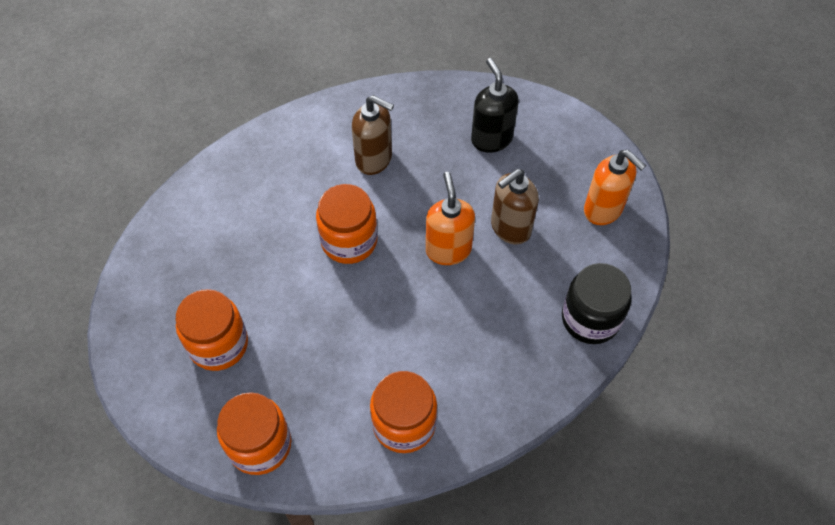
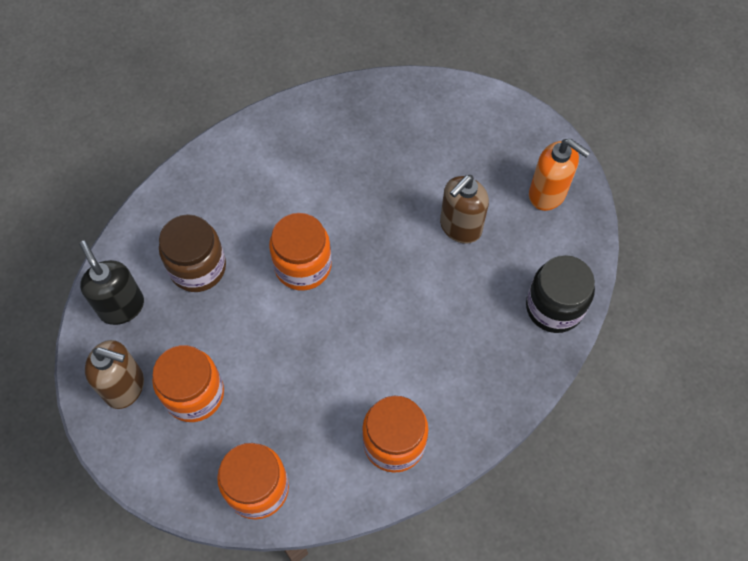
camera: 10 degrees left, 5 degrees up
(248, 227) = (198, 267): none -> brown jar
(374, 159) = (311, 176): brown soap dispenser -> brown soap dispenser (125, 387)
(448, 250) = (403, 259): orange soap dispenser -> none
(491, 139) = (424, 136): black soap dispenser -> black soap dispenser (121, 306)

